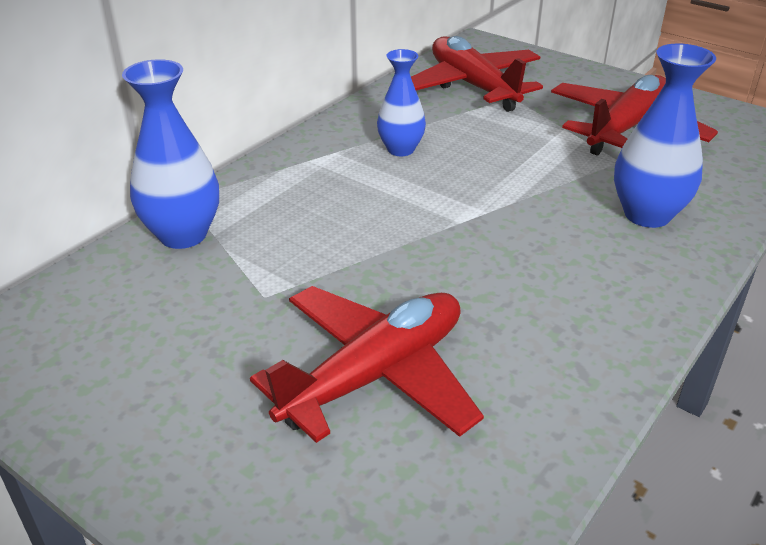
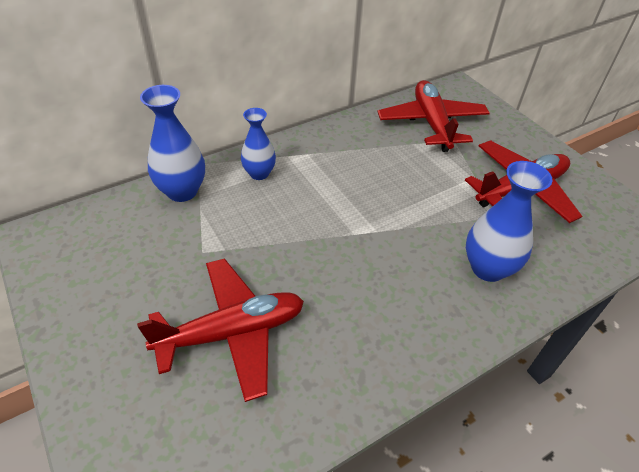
camera: 20 degrees right, 10 degrees up
(400, 149) = (350, 163): blue vase -> blue vase (259, 173)

